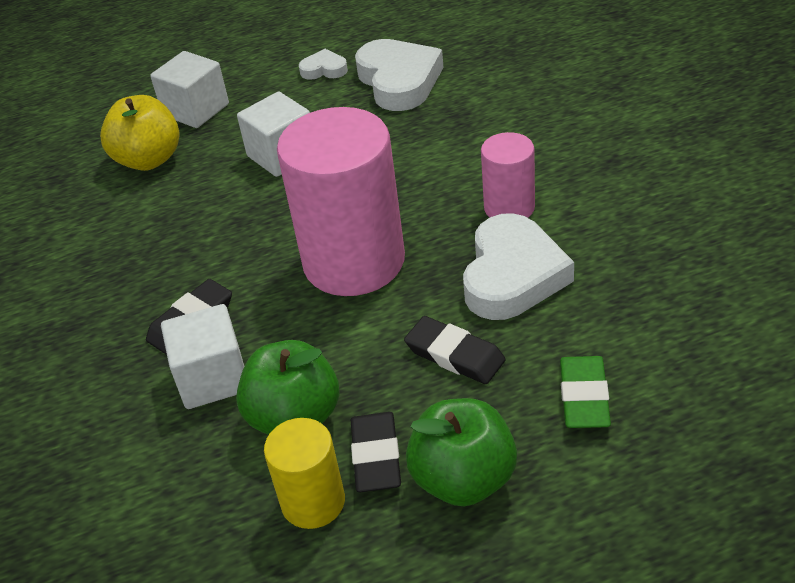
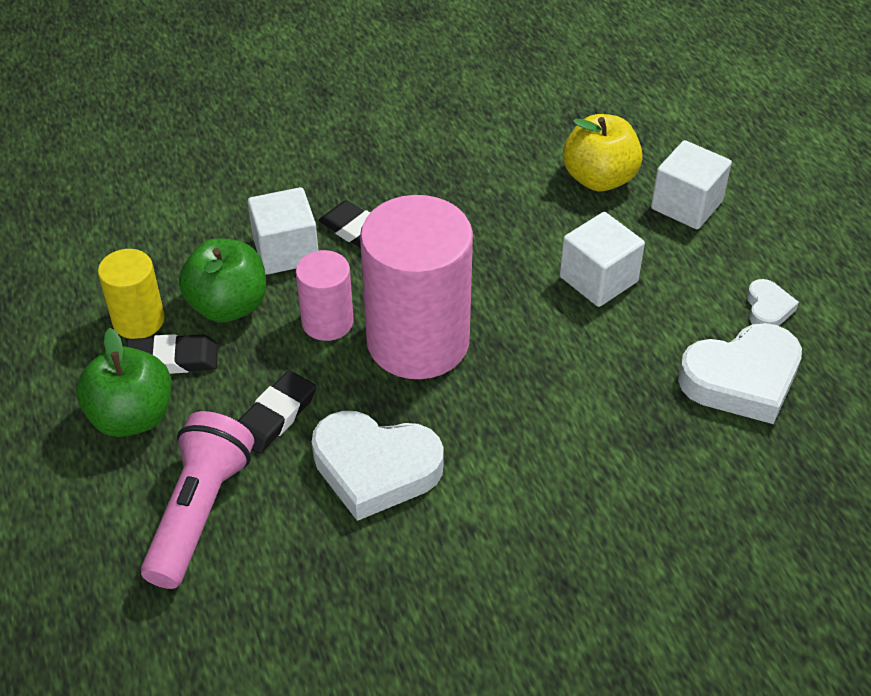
camera: 85 degrees right, 5 degrees up
(509, 208) = (485, 473): pink cylinder -> pink cylinder (327, 322)
(584, 396) = (199, 512): green eraser -> pink flashlight

